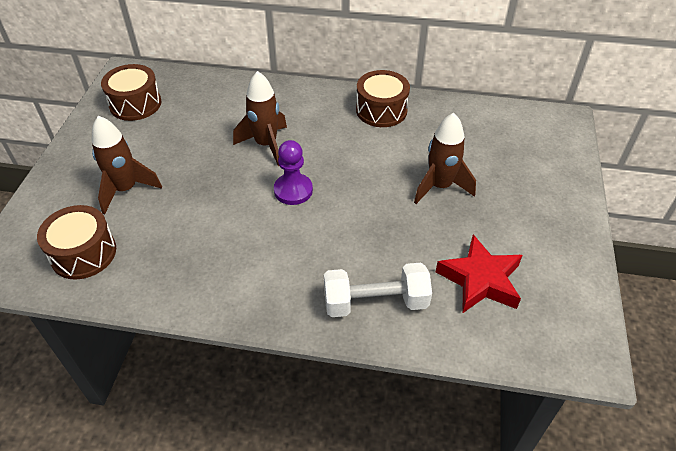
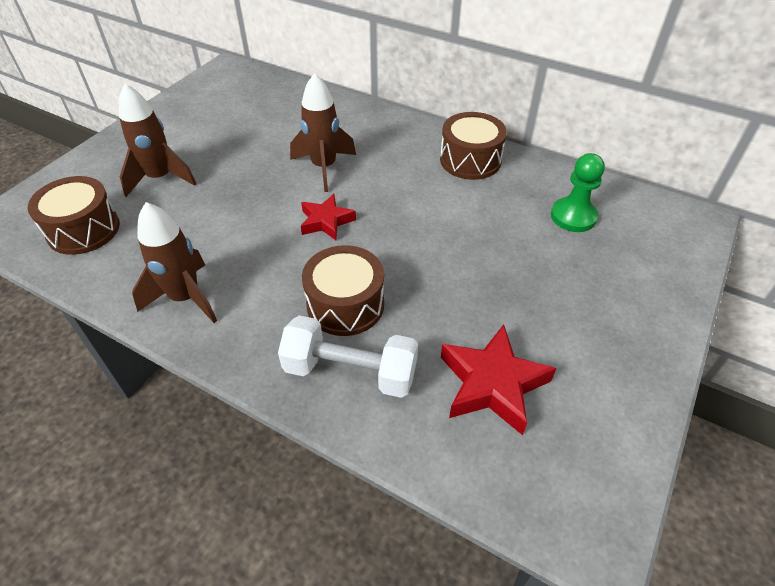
camera: 20 degrees right, 0 degrees up
(135, 104) = (218, 99): brown drum -> brown drum (345, 304)
(293, 190) = (326, 221): purple pawn -> red star
(440, 186) = (497, 259): brown rocket -> brown rocket (185, 298)
(479, 138) = (573, 216): none -> green pawn

